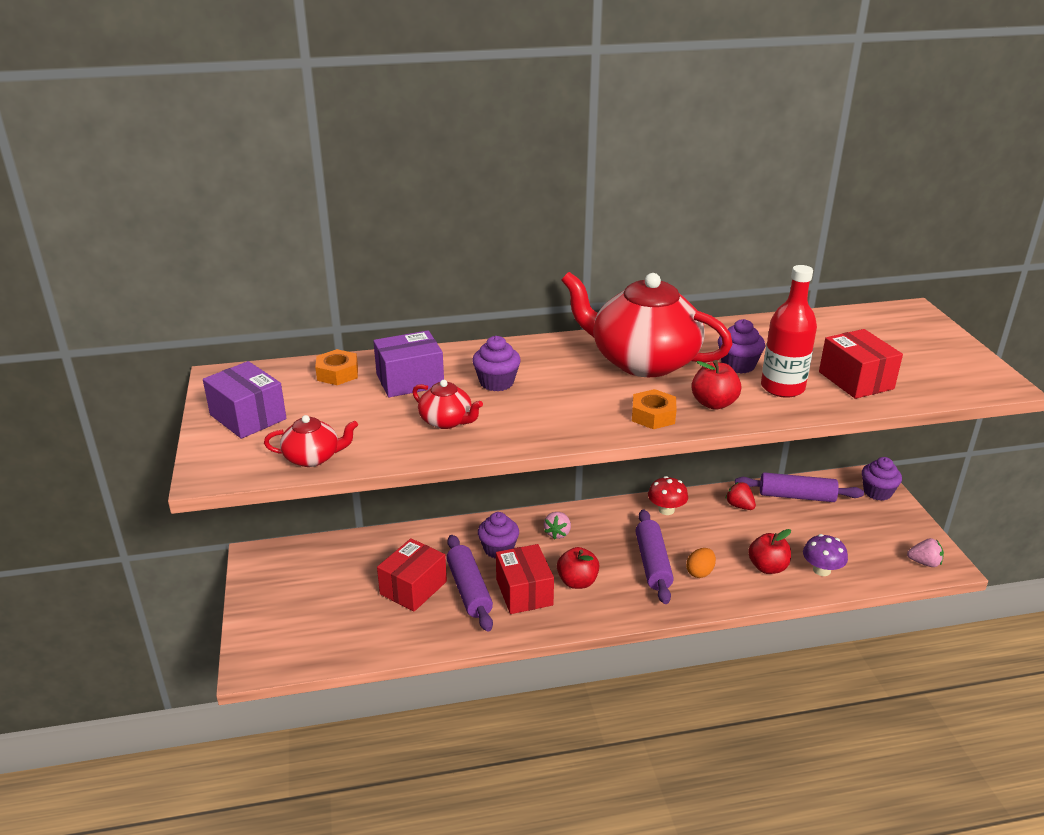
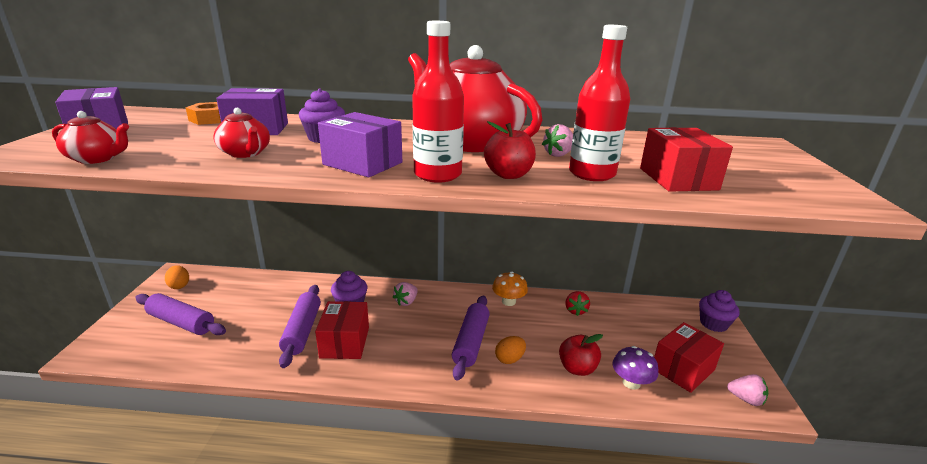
camera: 15 degrees right, 5 degrees down
(278, 569) = (179, 286): none -> orange egg
(413, 588) = (261, 320): red box -> red box (682, 369)
(573, 414) = (362, 163): none -> purple box
(577, 582) = (395, 343): red apple -> none
(653, 415) = (437, 175): orange nut -> red bottle
(666, 510) = (508, 301): red mushroom -> orange mushroom
(738, 365) = (558, 154): purple cupcake -> pink strawberry
(739, 506) = (575, 310): red strawberry -> red strawberry turned 150 degrees counterclockwise
(796, 496) = (632, 312): purple rolling pin -> purple rolling pin (181, 322)

